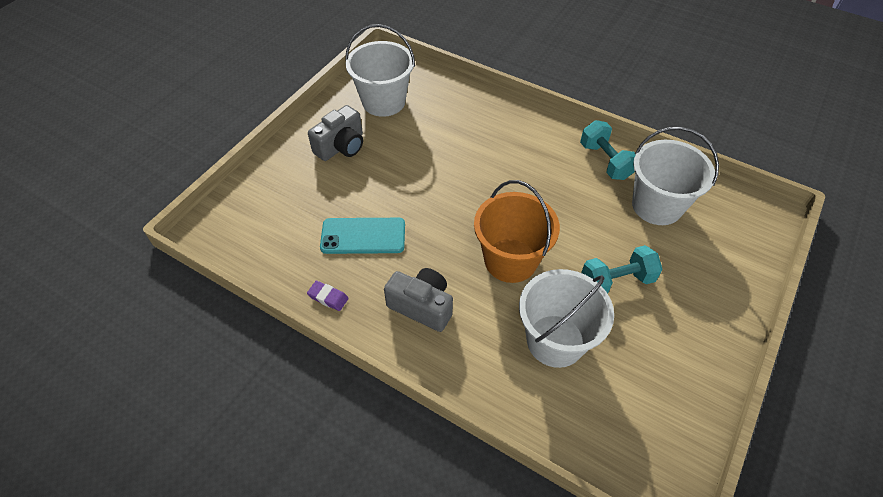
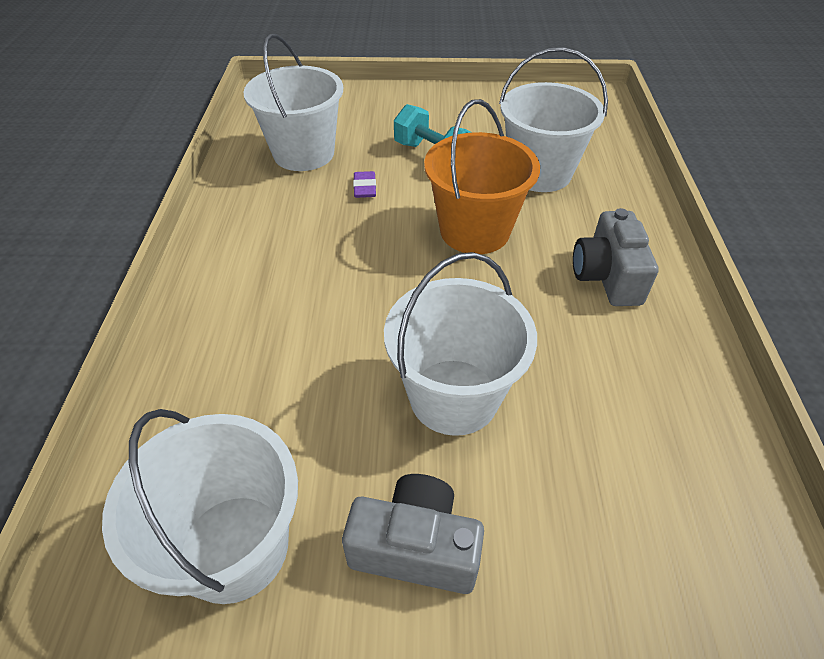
camera: 120 degrees left, 5 degrees down
(328, 297) = (696, 371): purple eraser -> purple eraser (365, 188)
(363, 236) = (573, 388): turquoise phone -> none
(395, 188) = (454, 396): none -> white bucket
(605, 161) = (250, 204): turquoise dumbbell -> none

